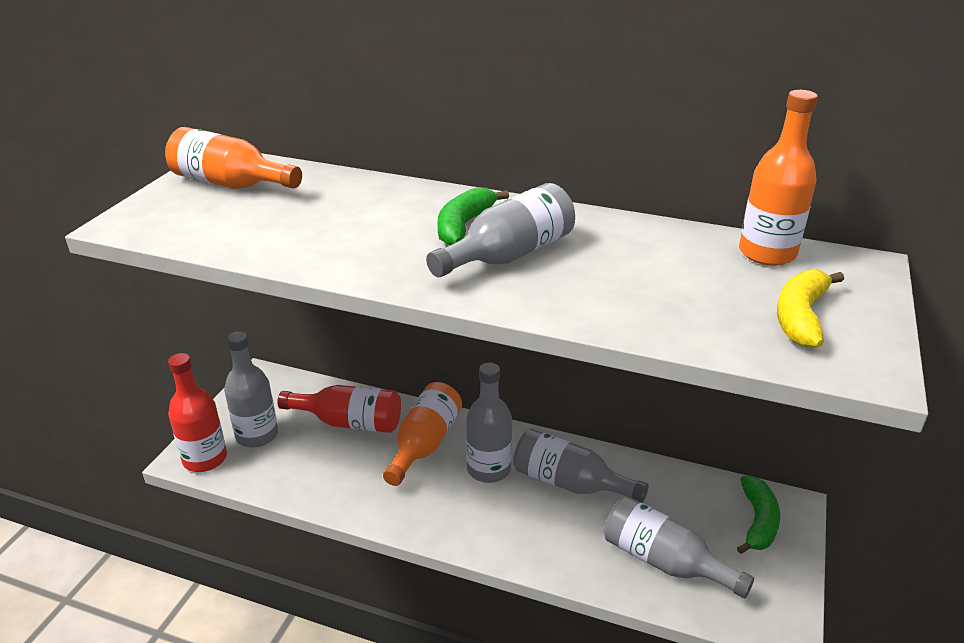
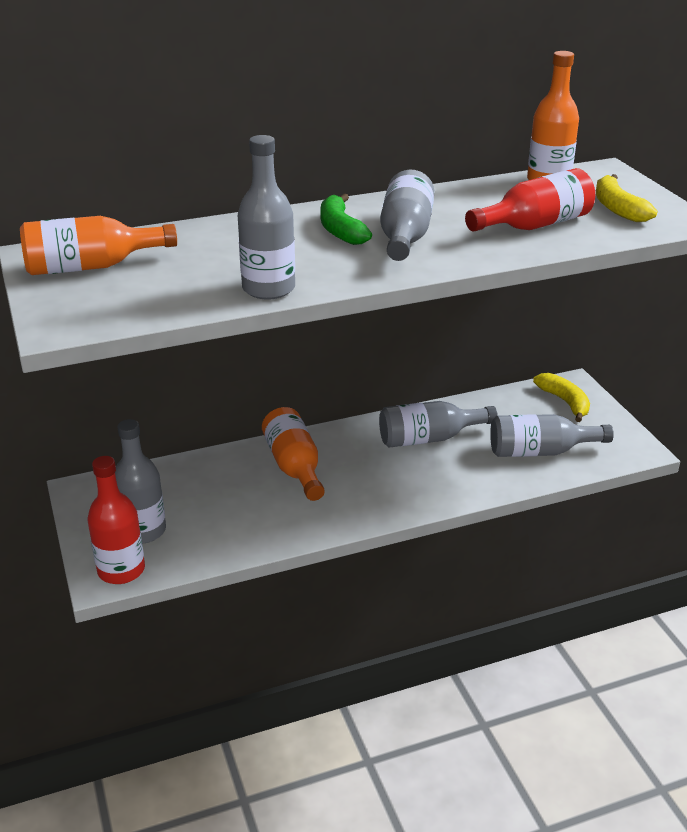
camera: 40 degrees left, 0 degrees up
(349, 422) = (212, 482): red bottle -> red bottle (534, 225)
(488, 469) = (363, 458): grey bottle -> grey bottle (268, 289)
(757, 521) = (564, 402): green banana -> yellow banana

